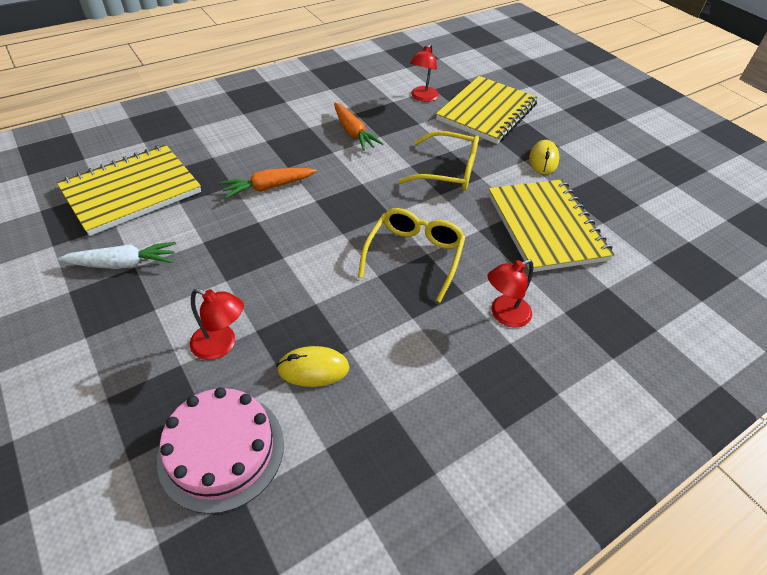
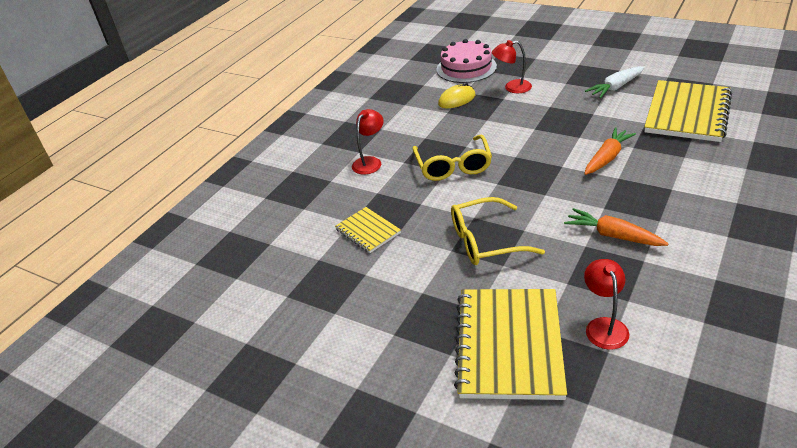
camera: 160 degrees right, 10 degrees down
(543, 160) = (402, 303): yellow mouse -> none
(545, 227) = (368, 231): yellow notebook -> yellow notebook, size x0.51

